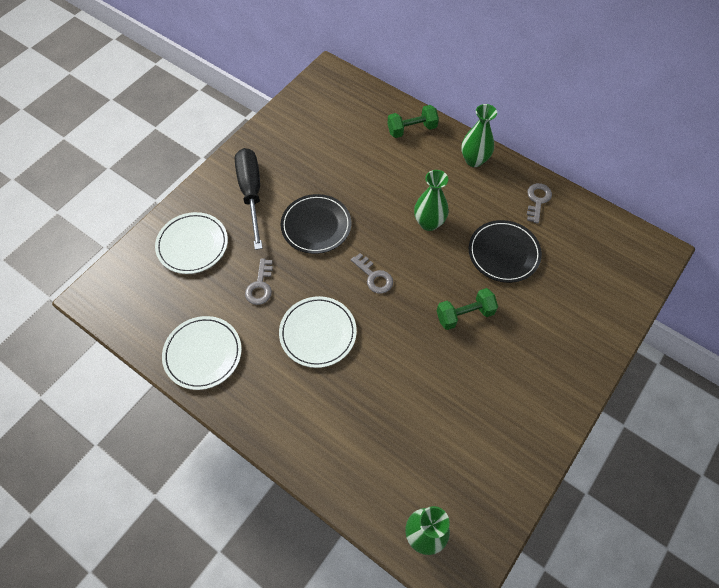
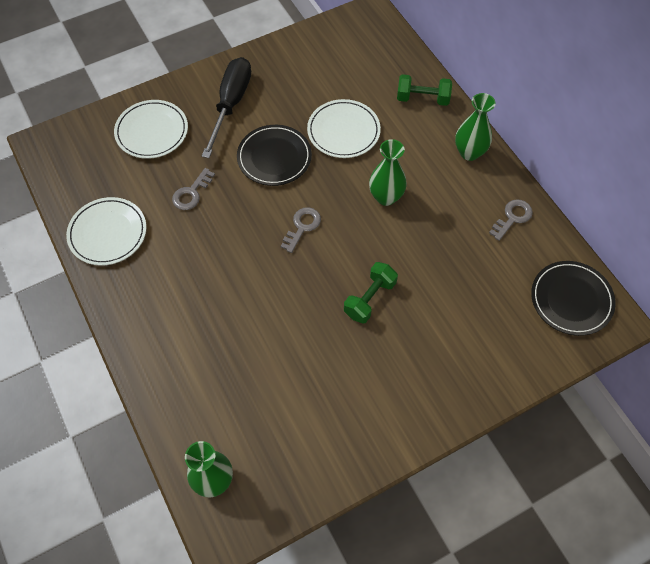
camera: 25 degrees right, 0 degrees up
(318, 333) = (219, 257): white plate -> white plate (343, 131)
(374, 276) = (302, 227): grey key -> grey key turned 135 degrees counterclockwise
(464, 315) = (369, 299): green dumbbell -> green dumbbell turned 60 degrees counterclockwise
(503, 253) = (445, 256): black plate -> black plate (571, 299)

